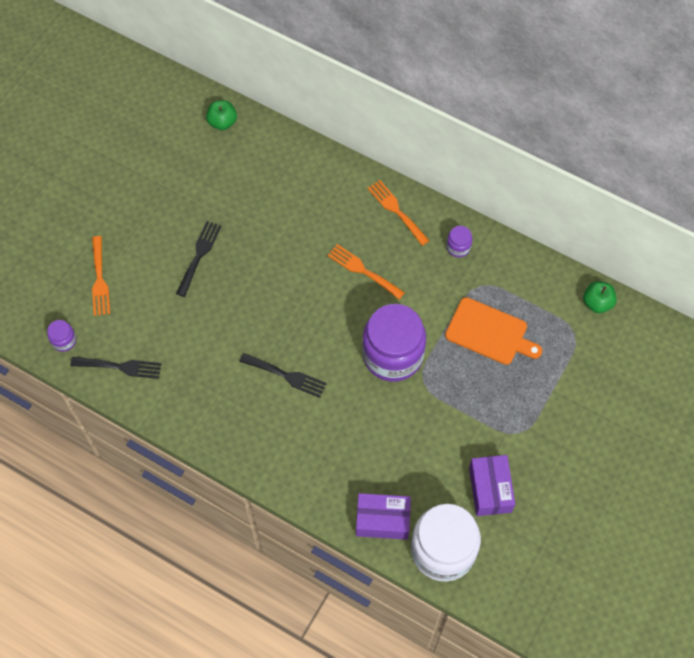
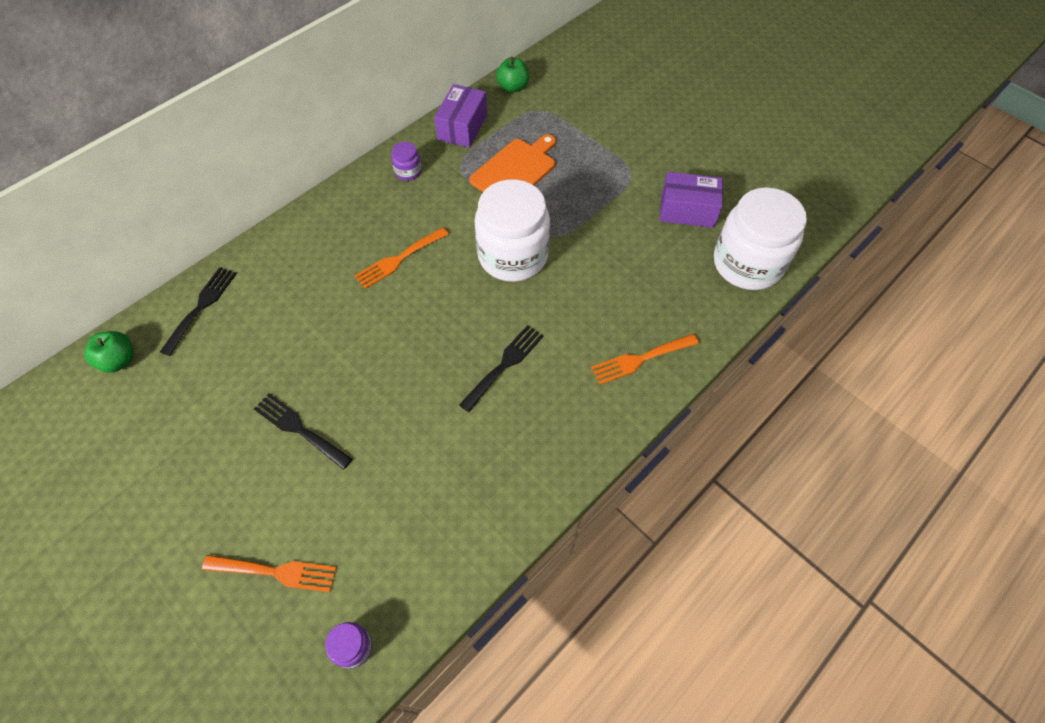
camera: 75 degrees left, 5 degrees down
(120, 367) = (425, 568): black fork -> black fork (201, 306)
(382, 520) = (705, 309): purple box -> purple box (462, 127)
(392, 355) = (513, 256): purple jar -> white jar
(396, 210) = (339, 213): orange fork -> orange fork (640, 359)

